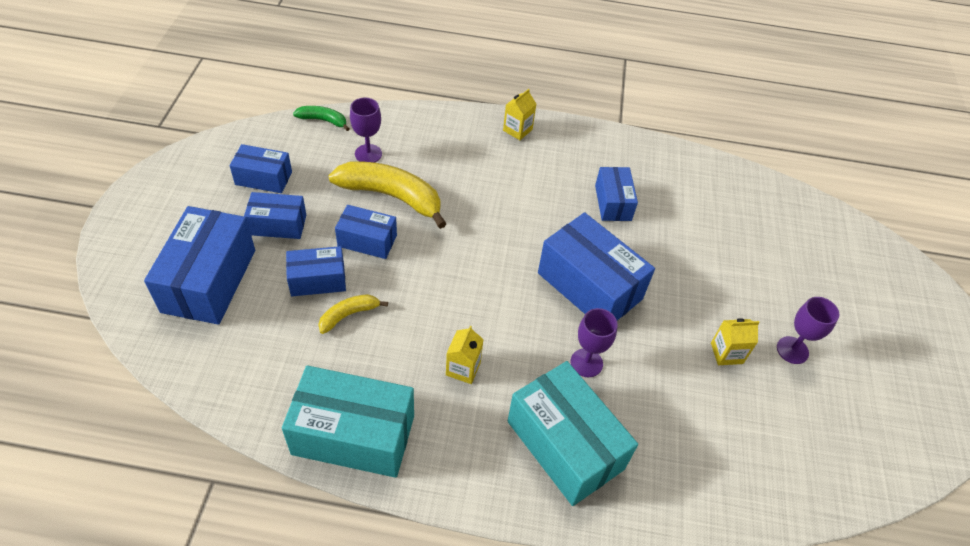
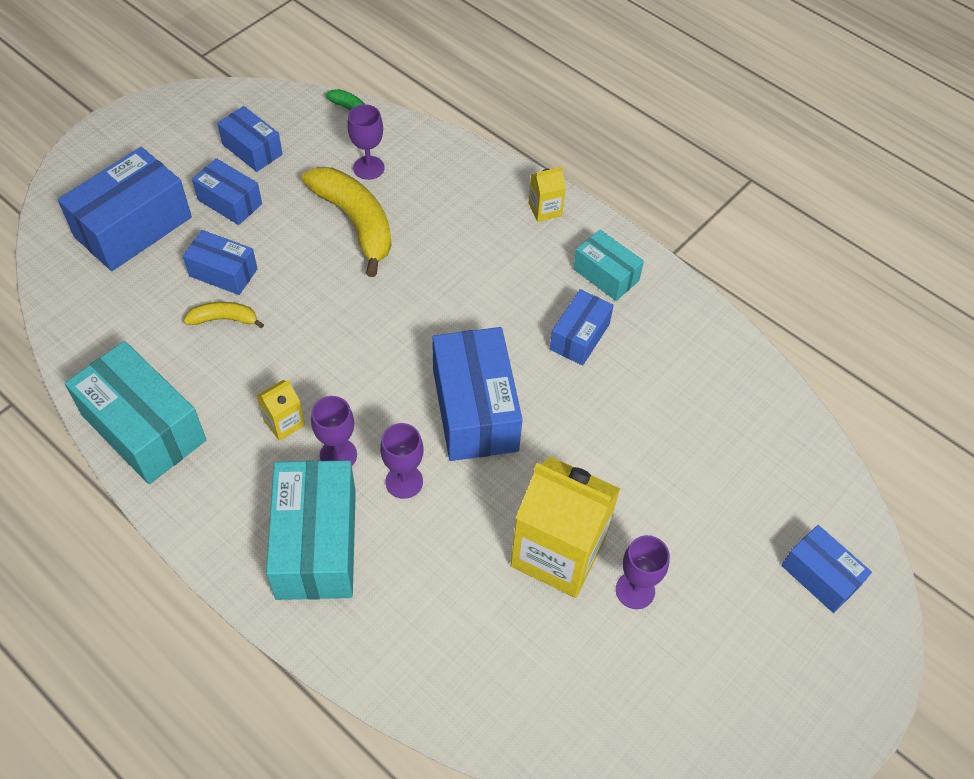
camera: 35 degrees right, 5 degrees up
(367, 241) = (297, 256): blue box -> blue box (820, 576)
(524, 370) = (338, 455): none -> purple goblet
(594, 155) = (606, 275): none -> turquoise box
(726, 353) = (558, 552): yellow carton -> yellow carton, size x2.24

